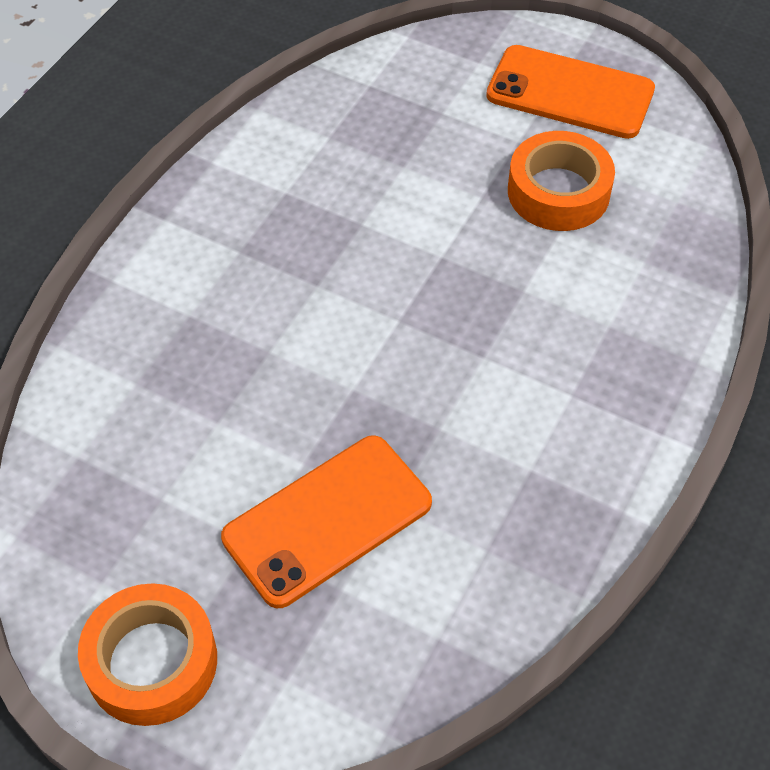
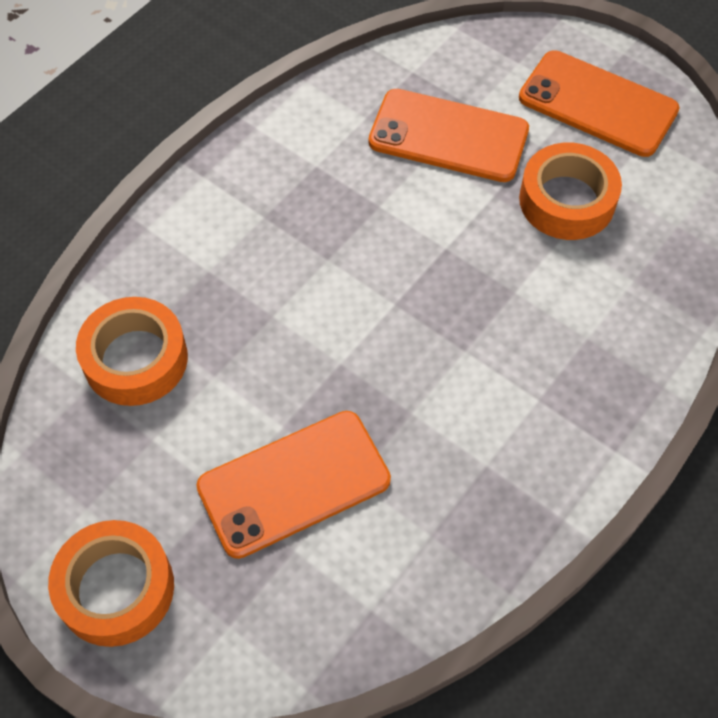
camera: 10 degrees right, 5 degrees up
(126, 417) = (135, 359): none -> orange tape
(421, 144) = (448, 136): none -> orange phone

